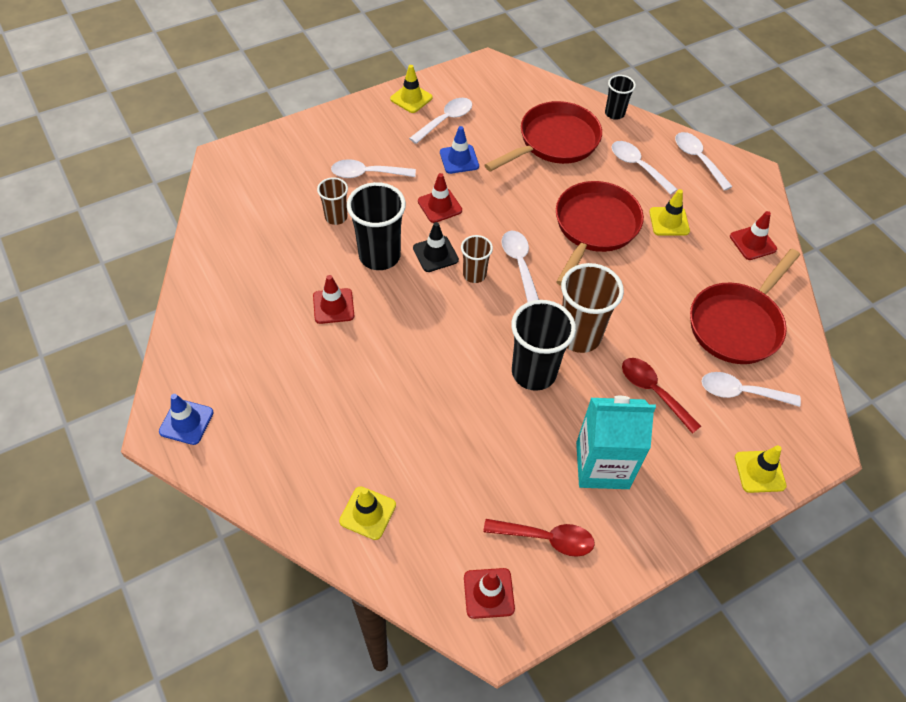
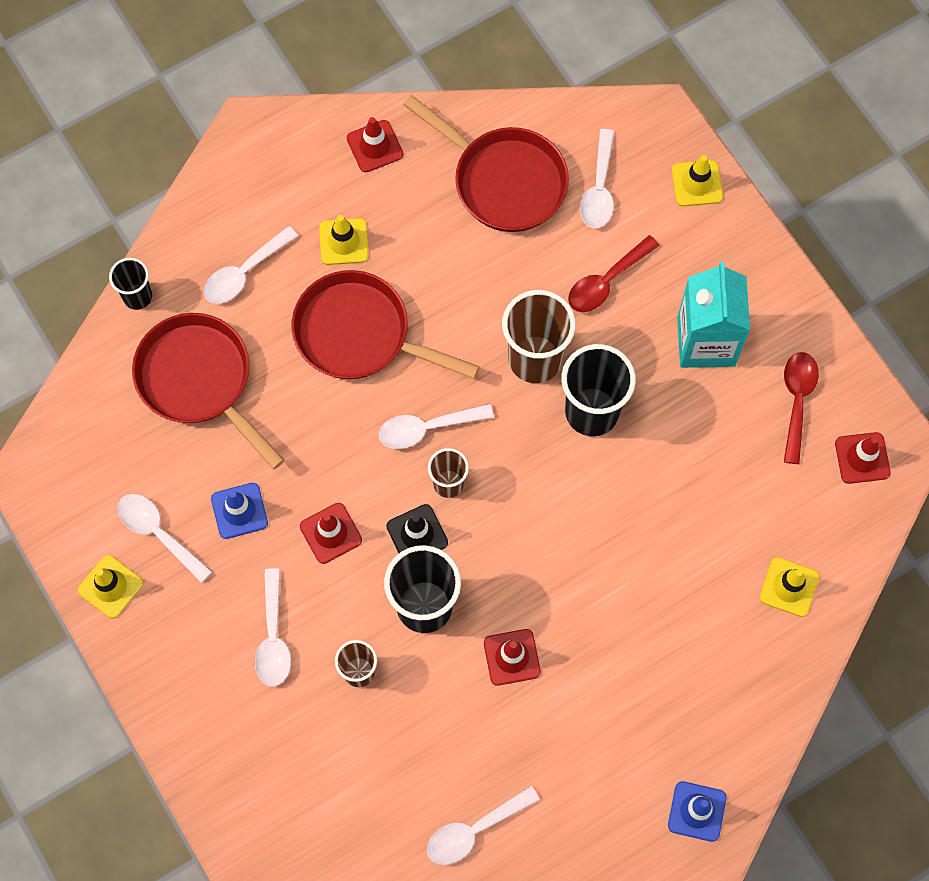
camera: 90 degrees left, 15 degrees up
(698, 159) = (228, 195): white spoon -> white spoon (474, 830)

